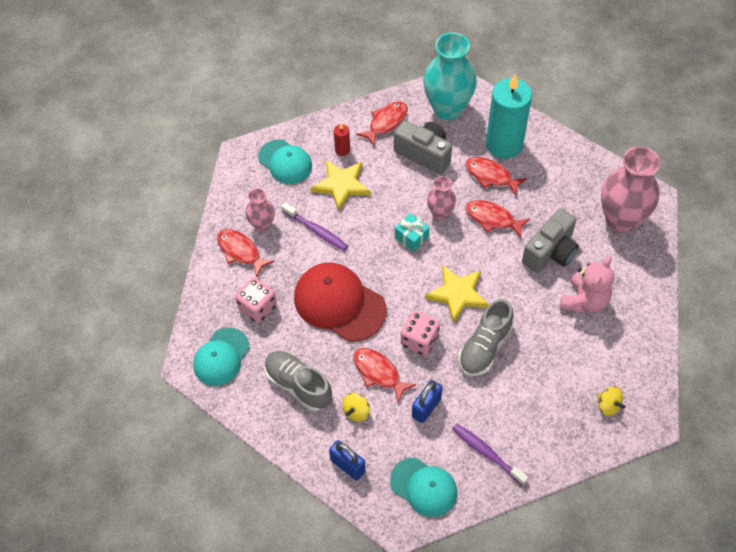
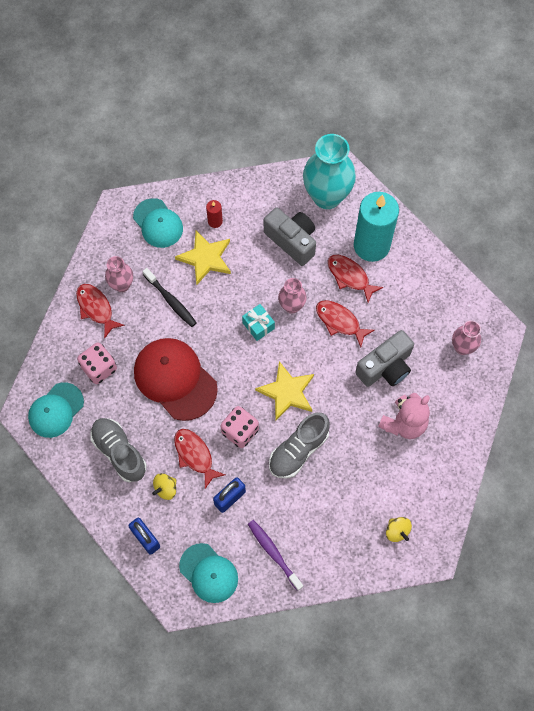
camera: 10 degrees right, 10 degrees up
(316, 230) = (171, 301): purple toothbrush -> black toothbrush
(386, 122) = (264, 200): red fish -> none
(621, 220) = (462, 347): pink vase -> pink vase, size x0.53

